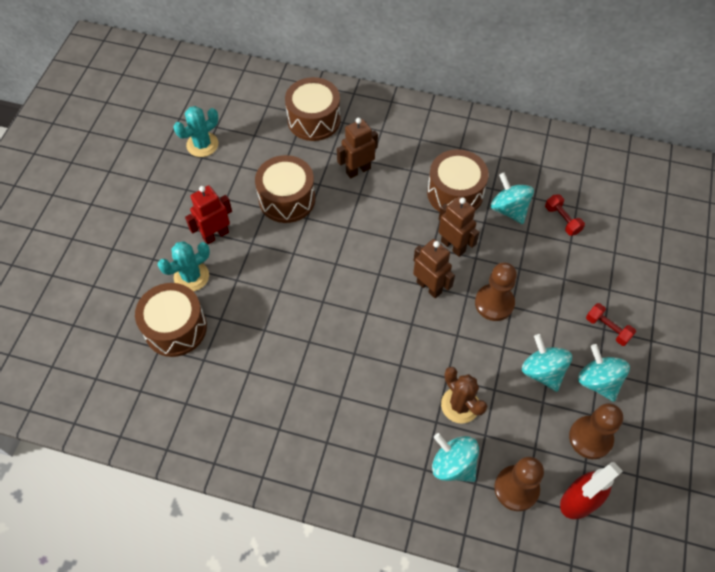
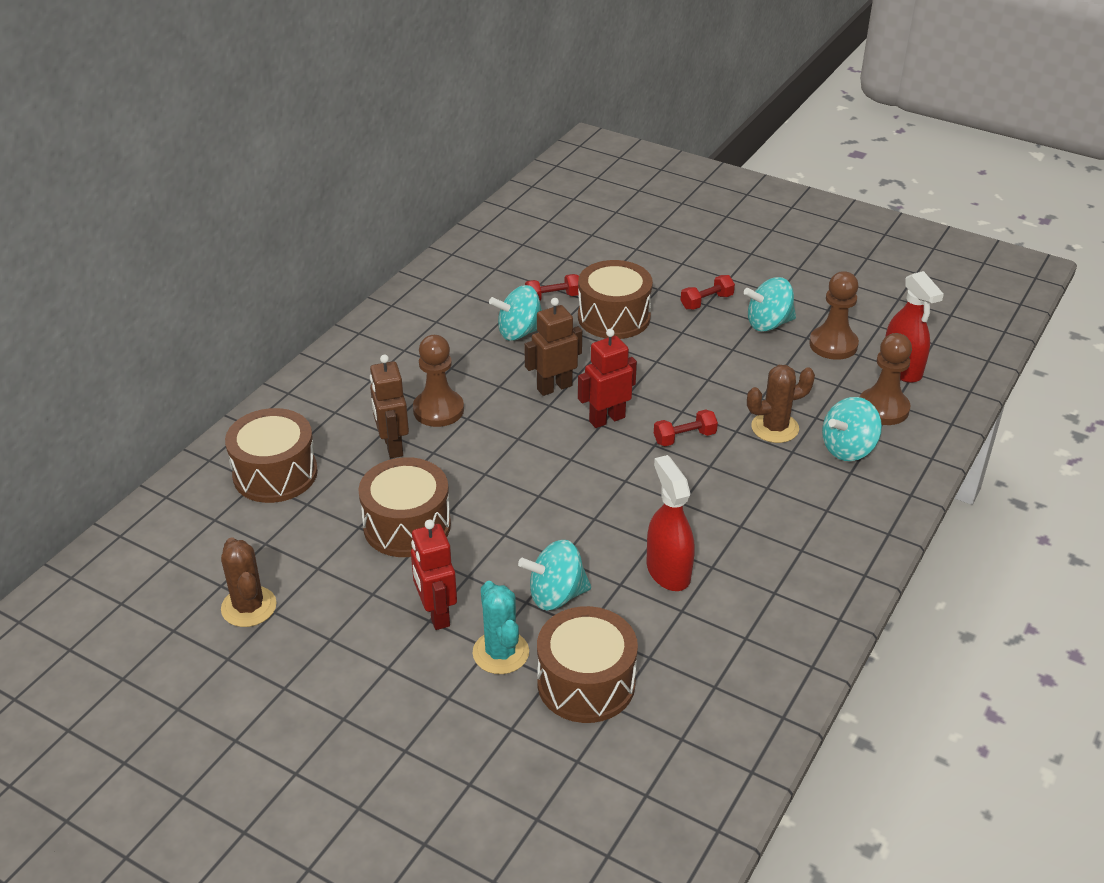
camera: 75 degrees left, 20 degrees down
(202, 145) = (249, 607): turquoise cactus -> brown cactus
(283, 357) = (668, 571): none -> red spray bottle
(426, 342) = (684, 438): none -> red dumbbell
(429, 287) = (606, 419): brown robot -> red robot
(455, 193) = (474, 369): brown drum -> brown drum (614, 317)
(494, 303) = (648, 373): brown pawn -> brown pawn (438, 410)
(542, 371) = (747, 358): turquoise spinning top -> turquoise spinning top (556, 595)

